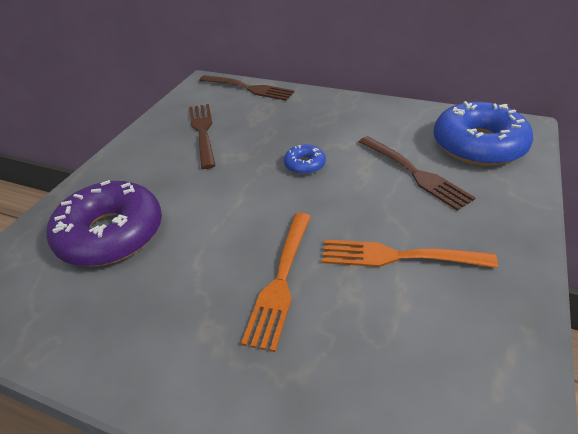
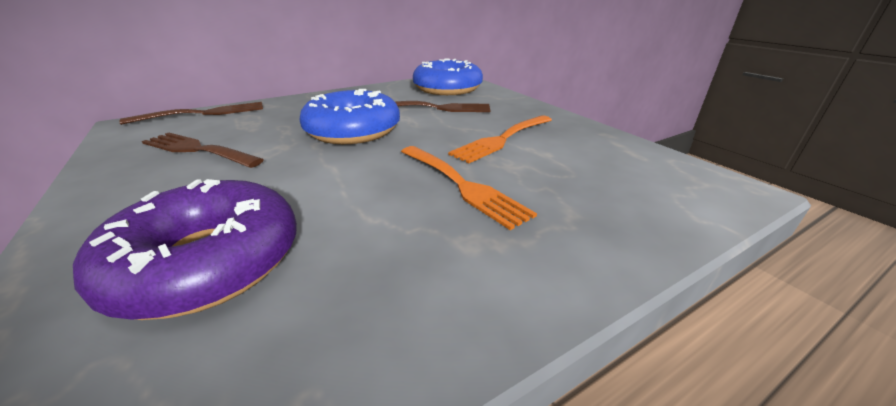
camera: 55 degrees left, 10 degrees down
(304, 165) = (353, 130): blue donut -> blue donut, size x2.22

